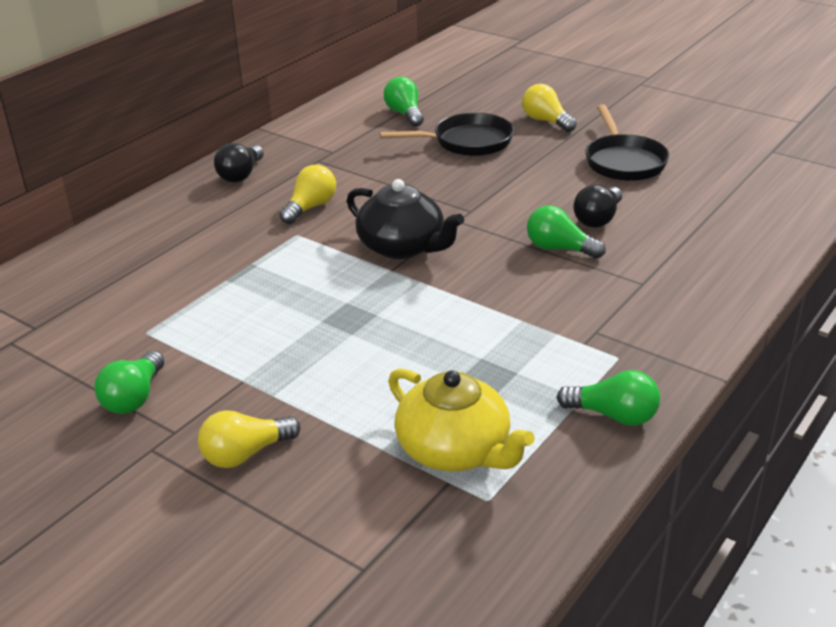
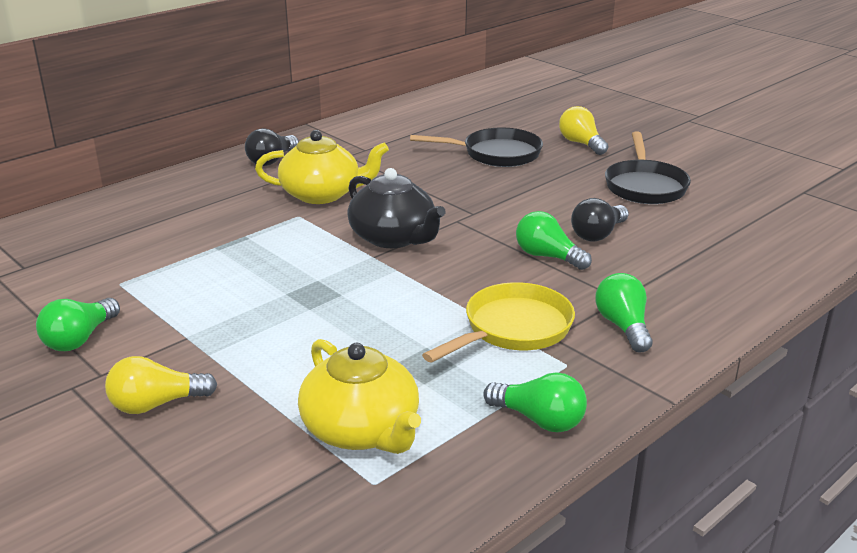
camera: 10 degrees right, 5 degrees down
(310, 207) = (322, 194): yellow light bulb -> yellow teapot
(405, 114) = (447, 125): green light bulb -> green light bulb (623, 326)
(555, 328) = (513, 329): none -> yellow pan

